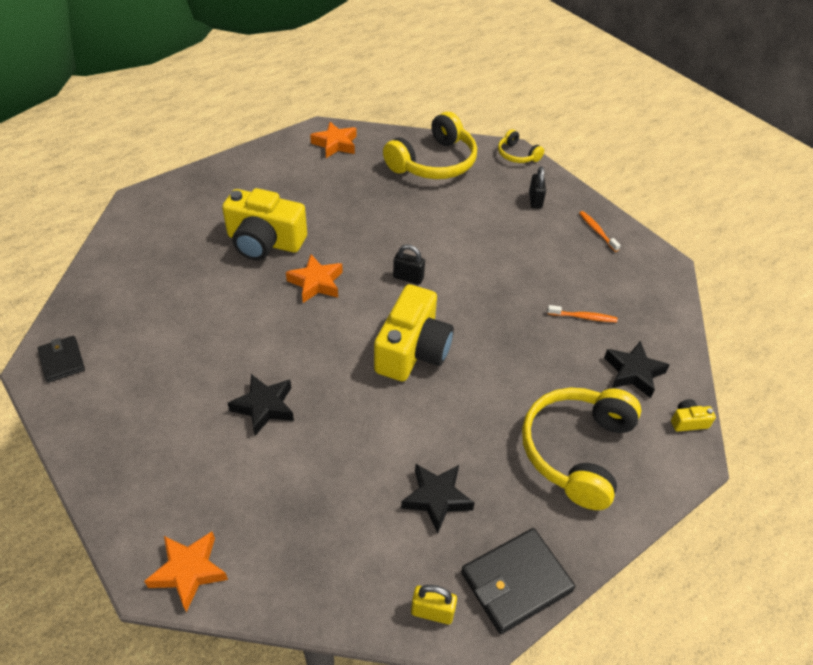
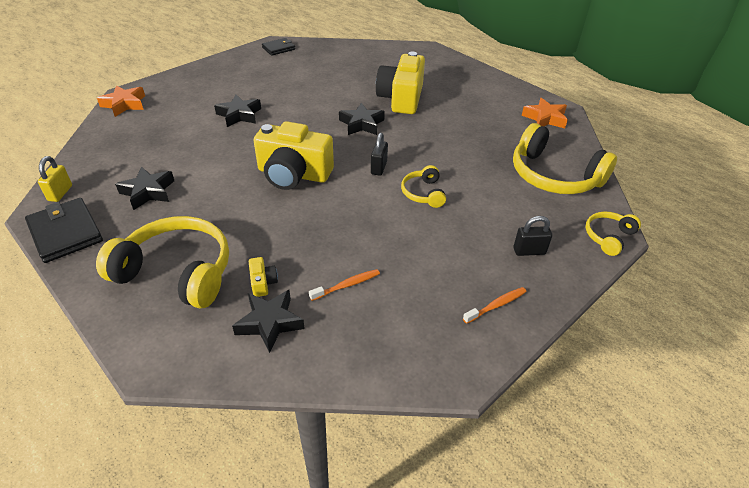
camera: 85 degrees right, 5 degrees down
(316, 283) = (361, 124): orange star -> black star
(454, 250) = (423, 193): none -> yellow headphones
(583, 317) = (347, 285): orange toothbrush -> orange toothbrush turned 120 degrees counterclockwise
(688, 421) = (199, 367): yellow camera -> yellow camera (263, 283)

